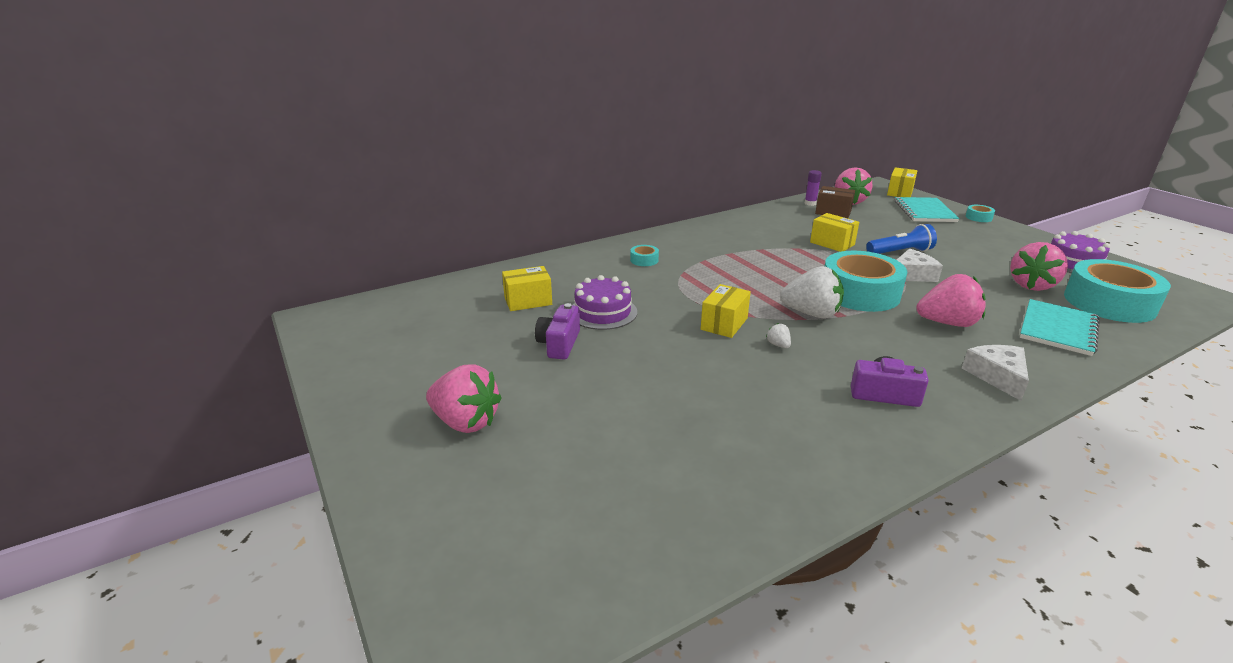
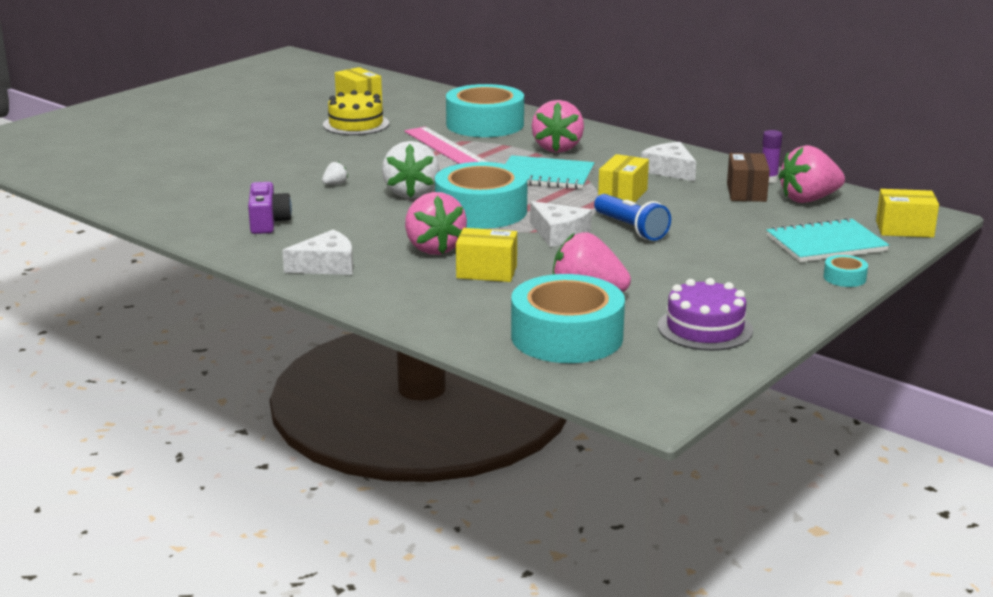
camera: 70 degrees right, 5 degrees down
(465, 422) = (170, 113): pink strawberry -> pink strawberry (557, 148)
(559, 344) = (290, 119): purple camera -> none
(603, 312) = (356, 124): purple cake -> yellow cake
(644, 260) = (485, 124): turquoise tape -> turquoise tape, size x2.45
(698, 283) = (447, 148): none -> pink ruler
(724, 324) = (363, 163): yellow box -> yellow box (486, 272)
(784, 223) = (670, 170): none -> white cheese
(1058, 329) = (460, 300): turquoise notebook -> turquoise notebook (546, 175)

